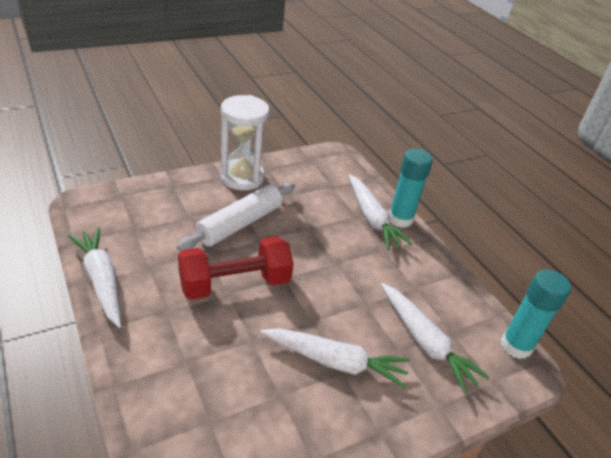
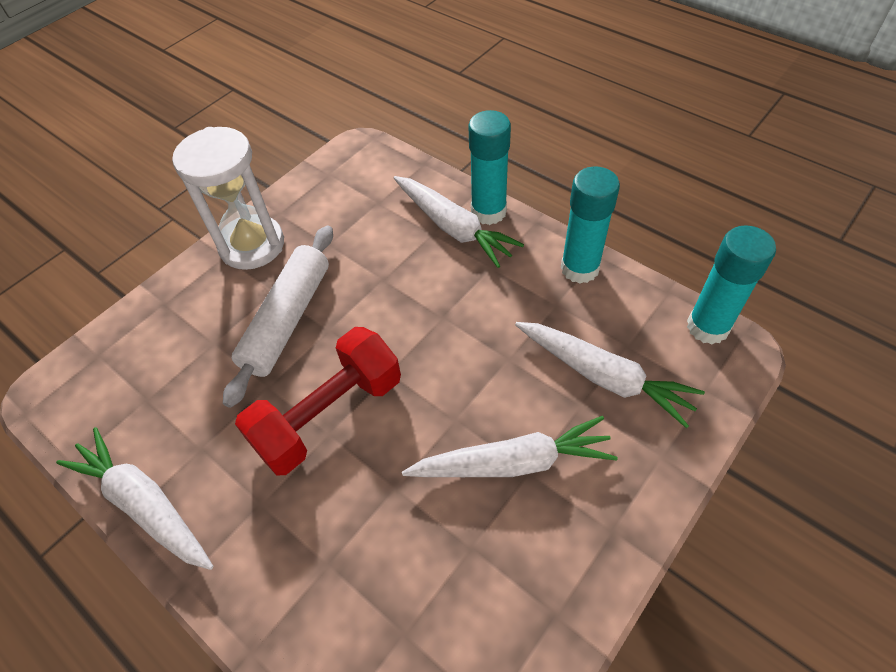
camera: 15 degrees left, 15 degrees up
(444, 275) = (579, 268): none -> turquoise glue stick

